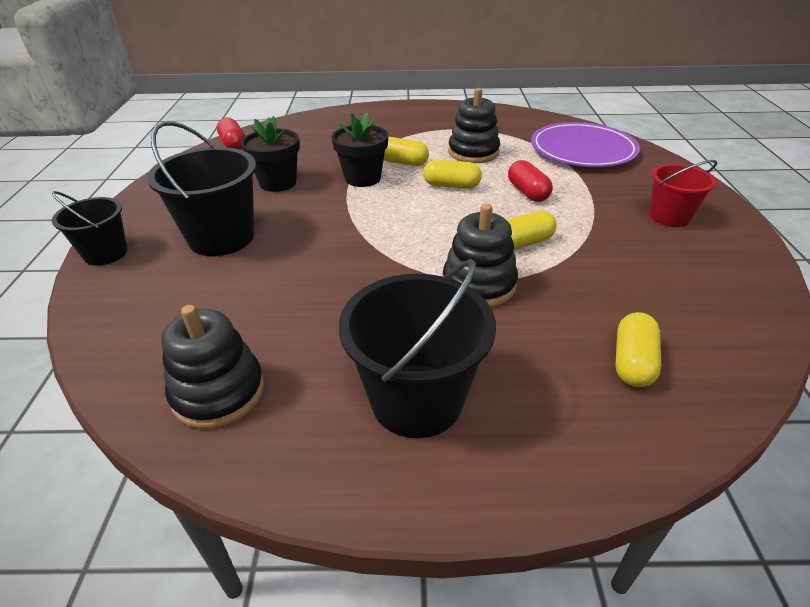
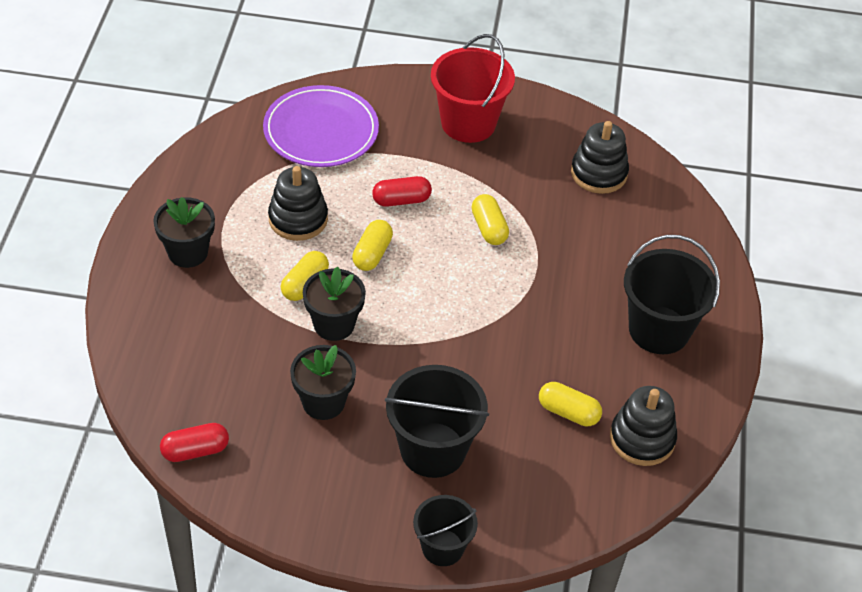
camera: 85 degrees left, 10 degrees up
(416, 121) = (188, 252): none -> black flower pot
(479, 284) = (542, 271): black stacking toy -> black stacking toy (598, 173)
(632, 362) = (637, 213): yellow capsule -> yellow capsule (568, 412)
(669, 217) = (468, 123): red bucket -> red bucket, size x1.64

